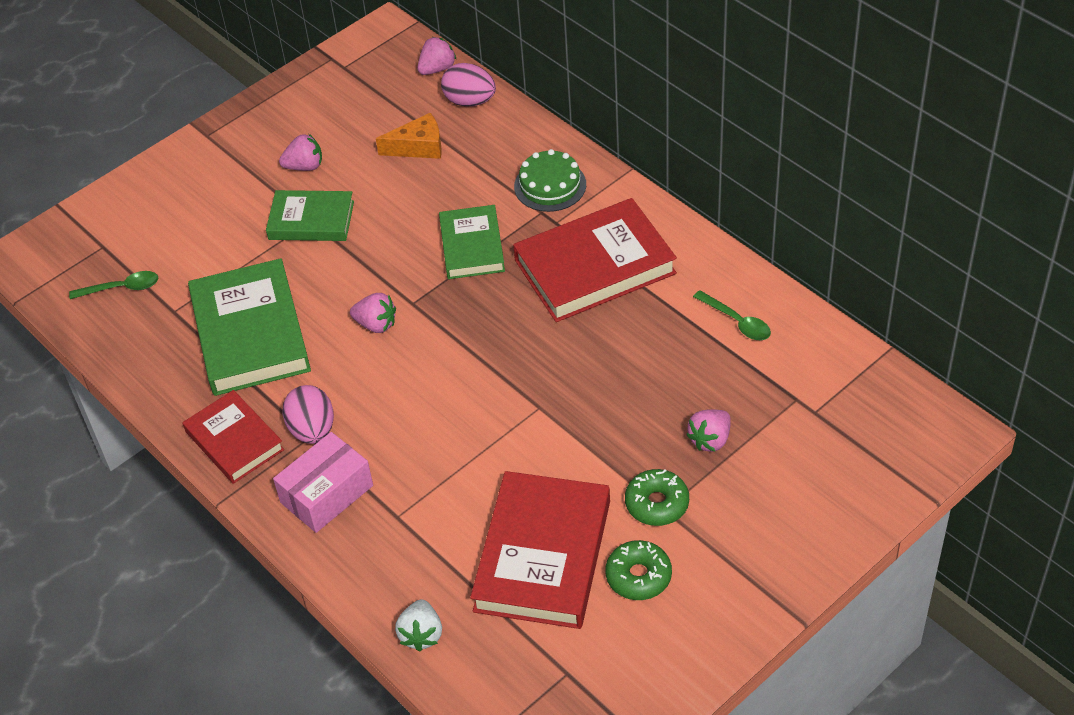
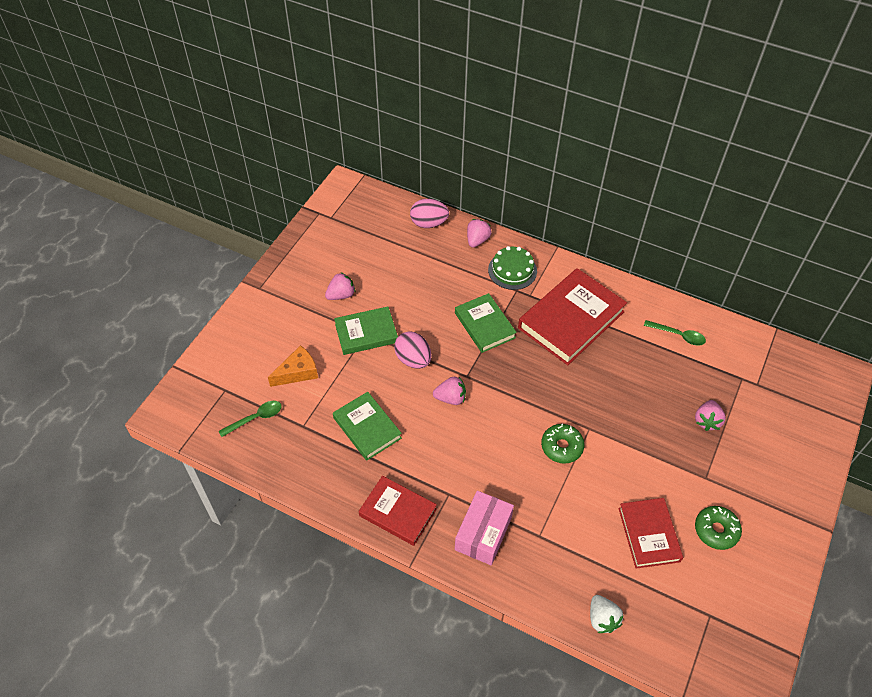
camera: 25 degrees left, 5 degrees up
(250, 333) = (367, 428): green book -> green book, size x0.61
(312, 430) = (448, 488): pink egg -> pink egg (413, 359)
(418, 147) = (412, 263): orange cheese -> orange cheese (298, 372)
(437, 69) = (395, 205): pink strawberry -> pink strawberry (477, 240)
(542, 555) = (648, 534): red book -> red book, size x0.61
(657, 503) = (699, 475): green donut -> green donut (561, 447)

